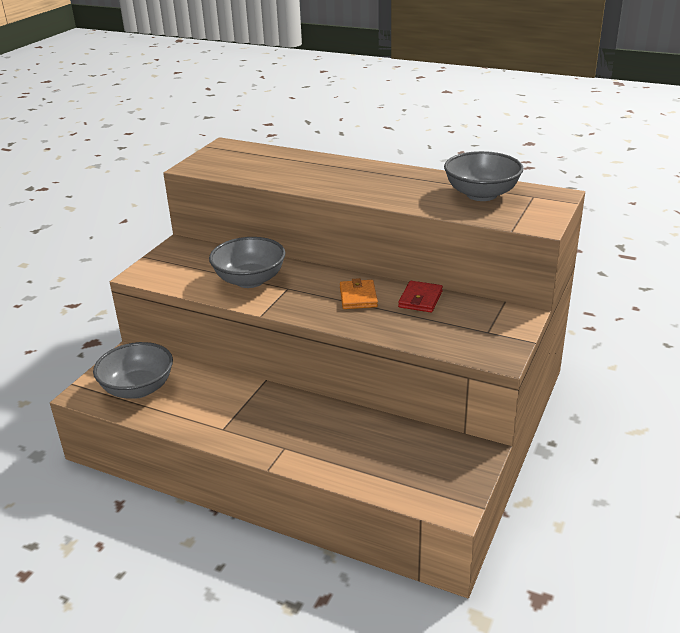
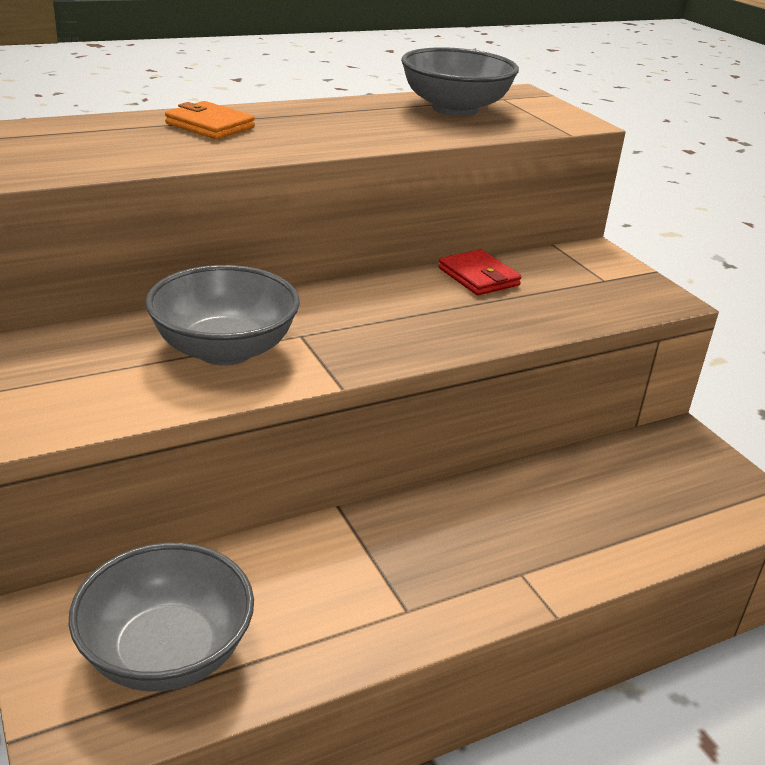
camera: 55 degrees left, 0 degrees up
(358, 297) = (411, 305): orange wallet -> orange wallet (210, 125)

